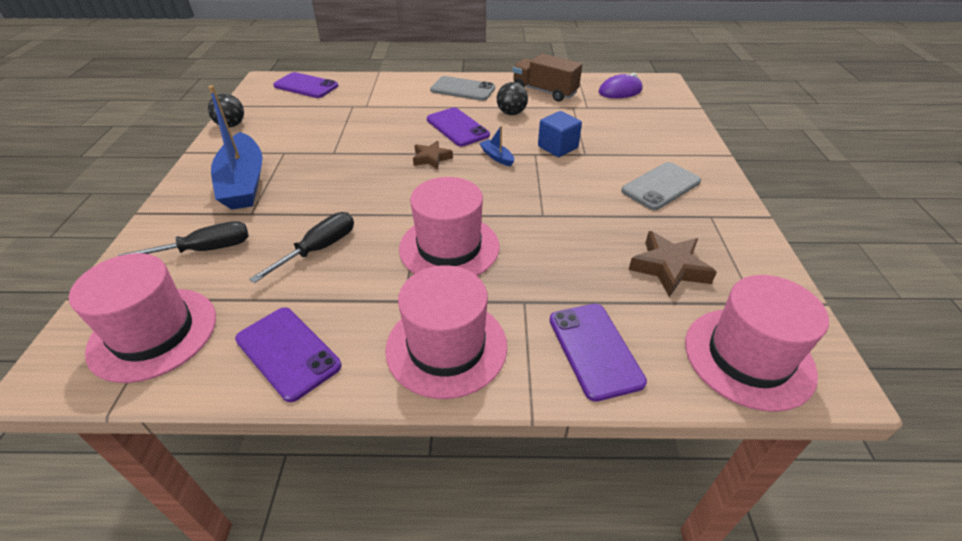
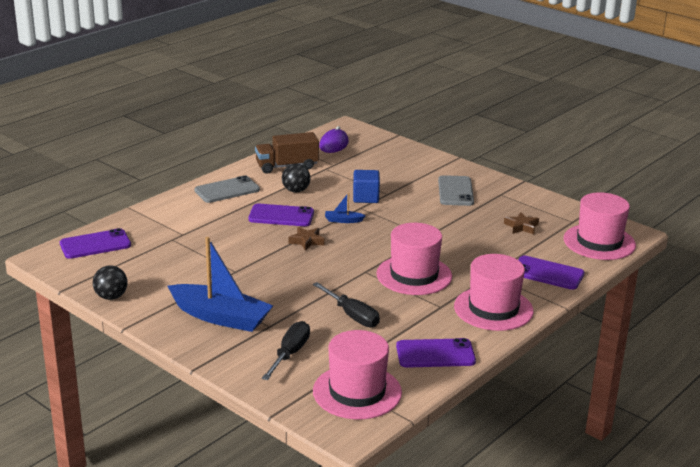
camera: 50 degrees left, 15 degrees down
(318, 249) = (352, 315): black screwdriver -> black screwdriver turned 150 degrees clockwise
(669, 268) = (521, 227): brown star -> brown star, size x0.66

